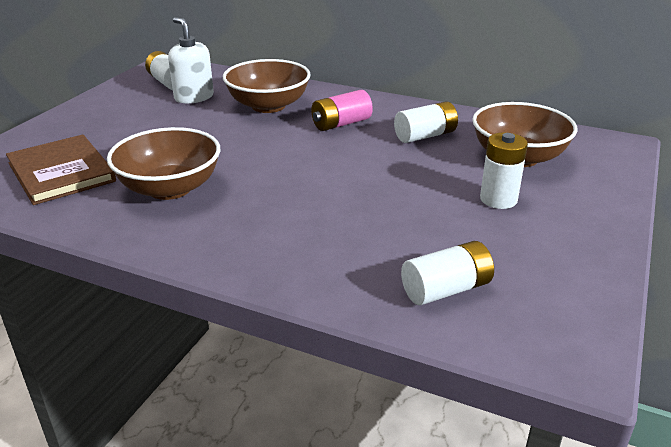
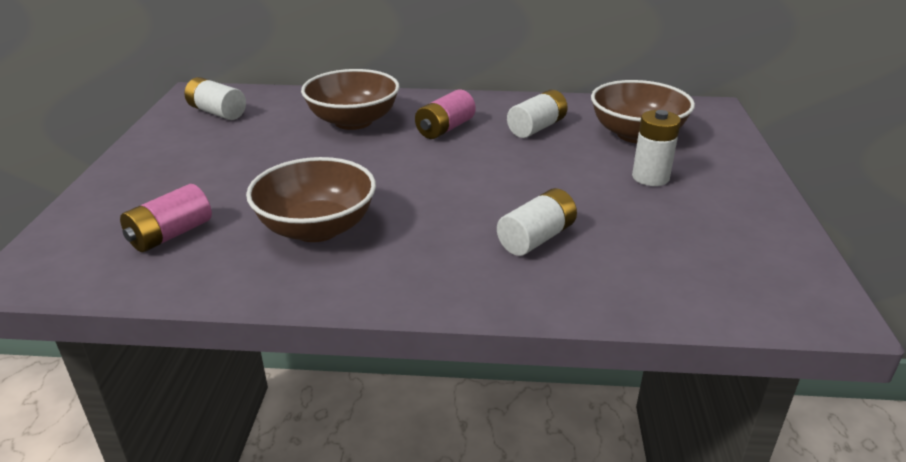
camera: 20 degrees left, 0 degrees up
(61, 172) = (170, 235): brown book -> pink battery
(194, 97) = (261, 124): white soap dispenser -> none
(446, 289) = (672, 272): white battery -> white battery (536, 238)

